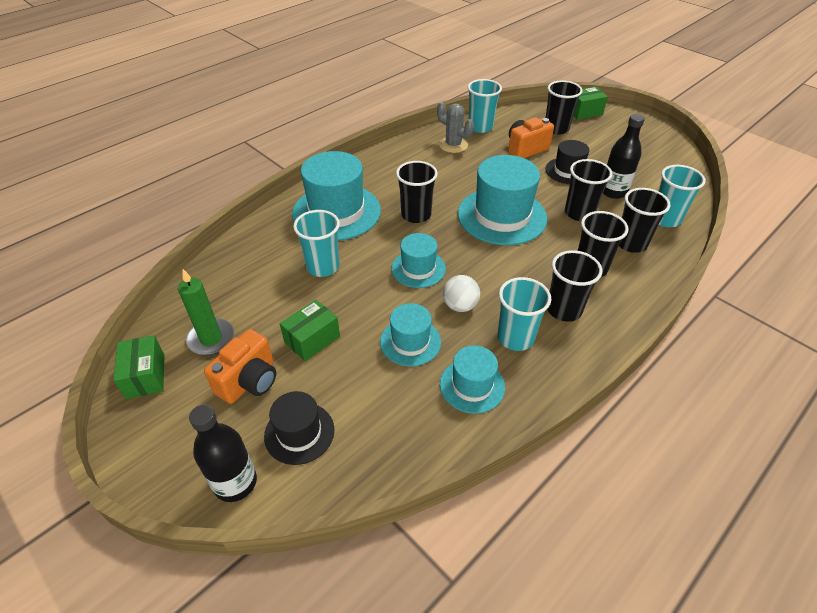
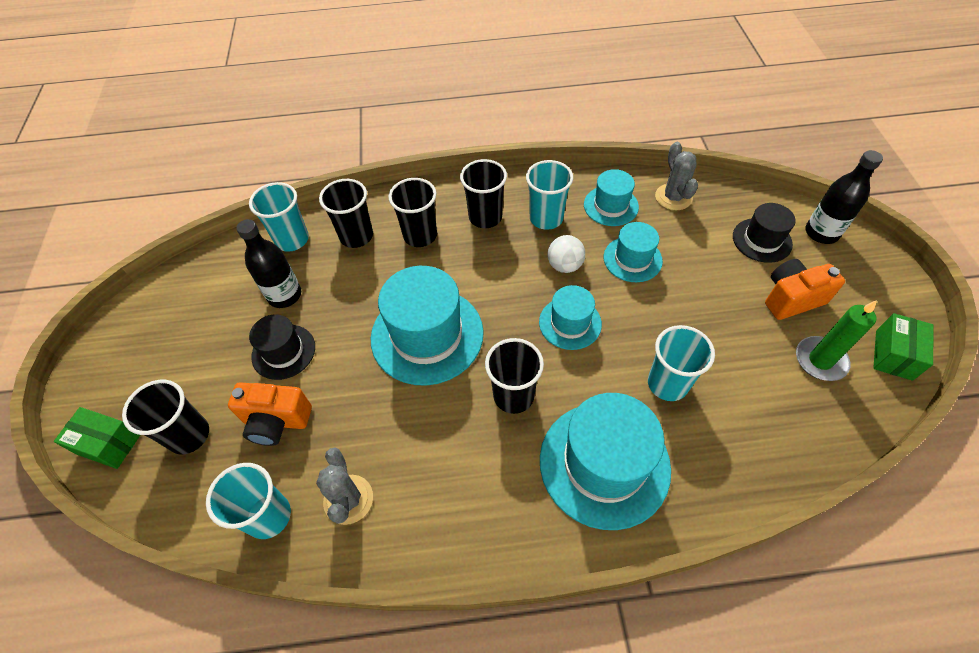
camera: 140 degrees left, 10 degrees up
(312, 339) = (718, 307): green box -> none
(419, 435) = (673, 197): none -> grey cactus
(579, 213) = (352, 292): black cup -> none

